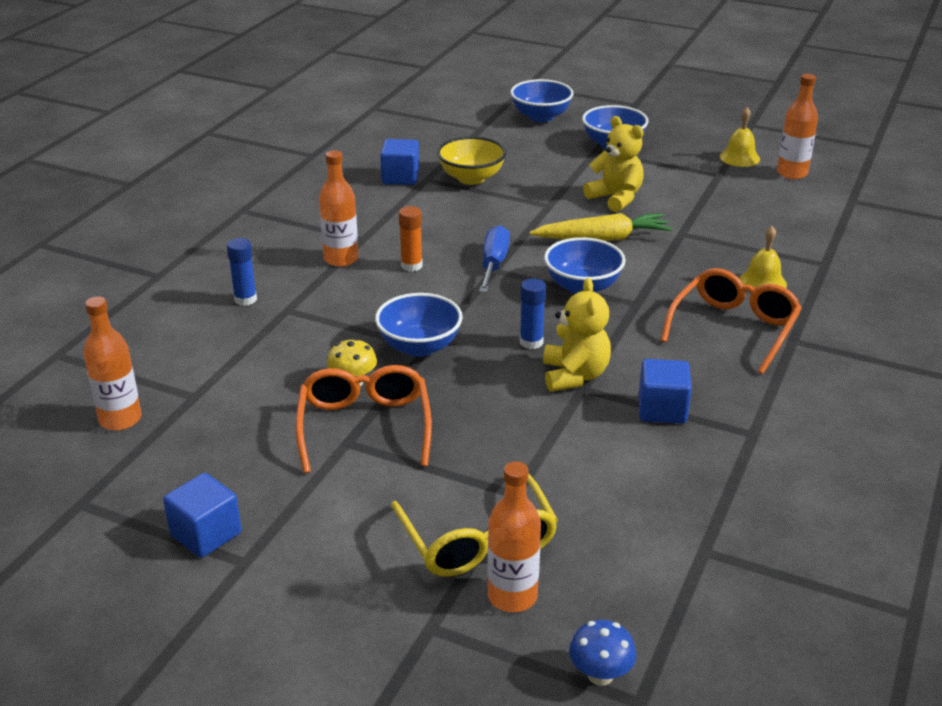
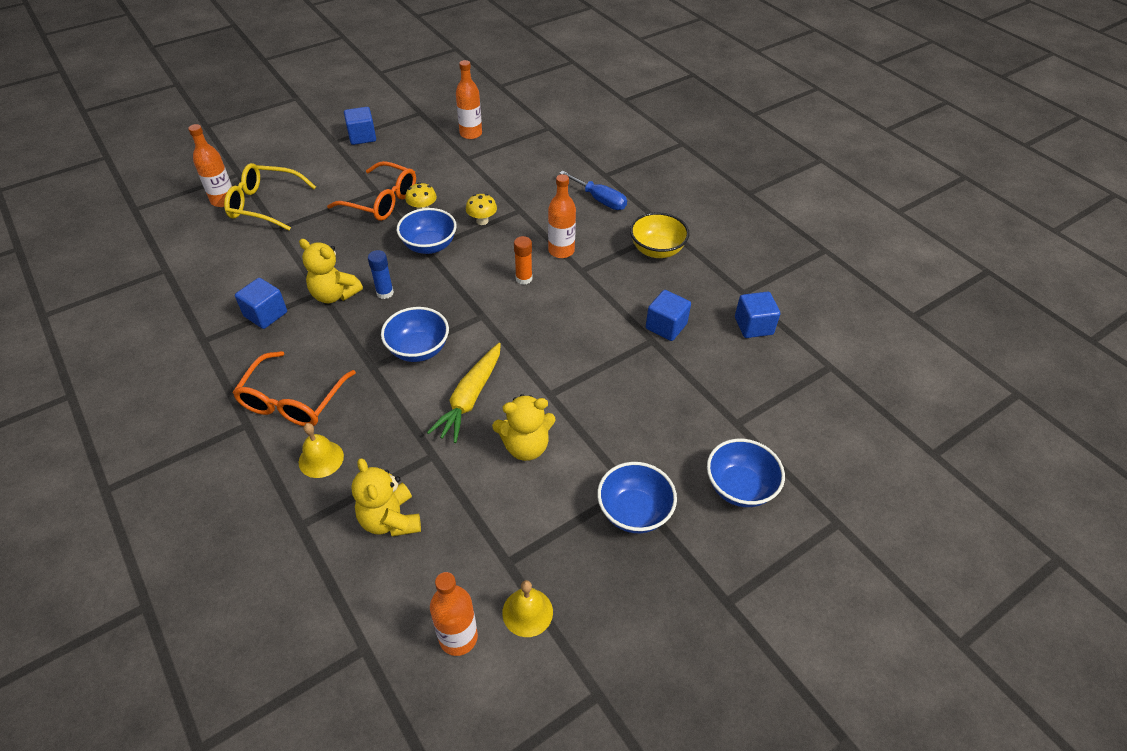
camera: 120 degrees right, 15 degrees up
(245, 299) = (546, 198): blue glue stick -> none
(334, 328) = (482, 221): none -> yellow mushroom
(356, 143) = (753, 326): none -> blue cube
(471, 178) = (634, 368): yellow bowl -> yellow bowl (657, 250)
(493, 264) = (489, 319): blue screwdriver -> blue screwdriver (599, 200)
(600, 675) = (158, 205): blue mushroom -> none
(734, 328) = (292, 401): orange glasses -> orange glasses turned 45 degrees clockwise
(760, 228) = (390, 520): none -> yellow teddy bear

